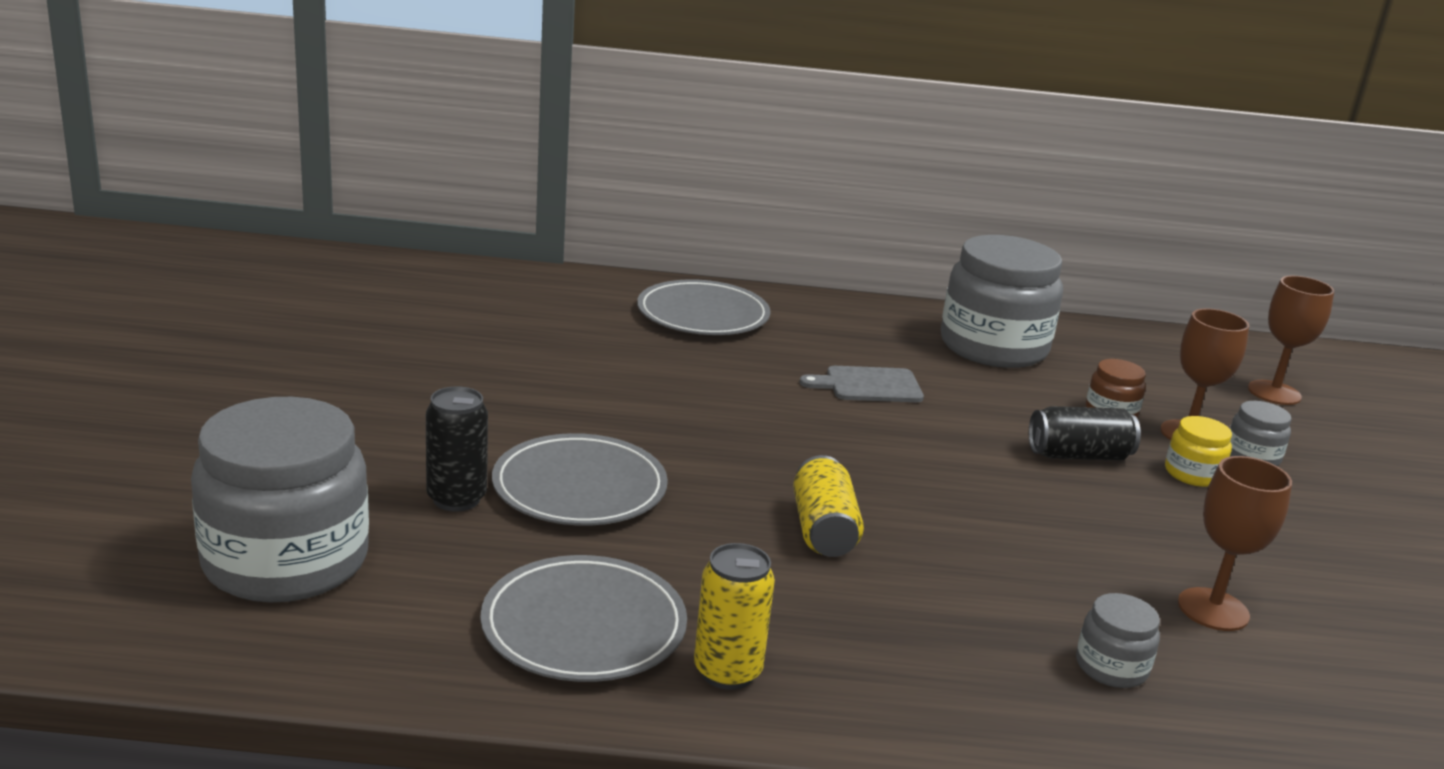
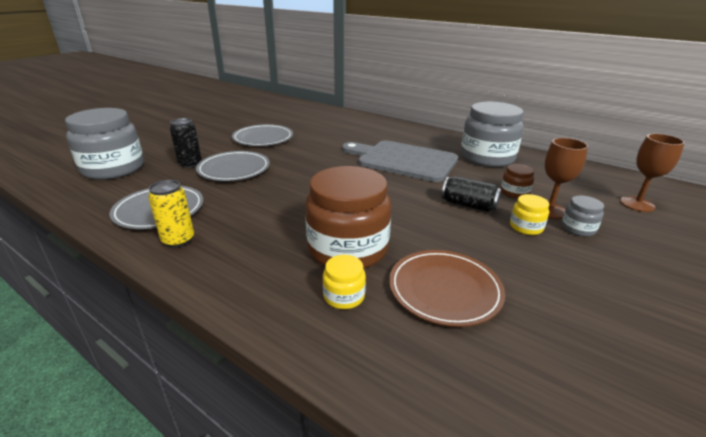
camera: 35 degrees right, 5 degrees up
(703, 315) = (370, 128): grey plate -> grey plate (263, 138)
(823, 530) = (299, 203): yellow can -> none
(868, 385) = (403, 160): grey cutting board -> grey cutting board, size x2.11
(1015, 590) = (348, 248): none -> brown jar
(1111, 667) = (344, 296): grey jar -> yellow jar
(1213, 609) = (444, 290): brown goblet -> brown plate

